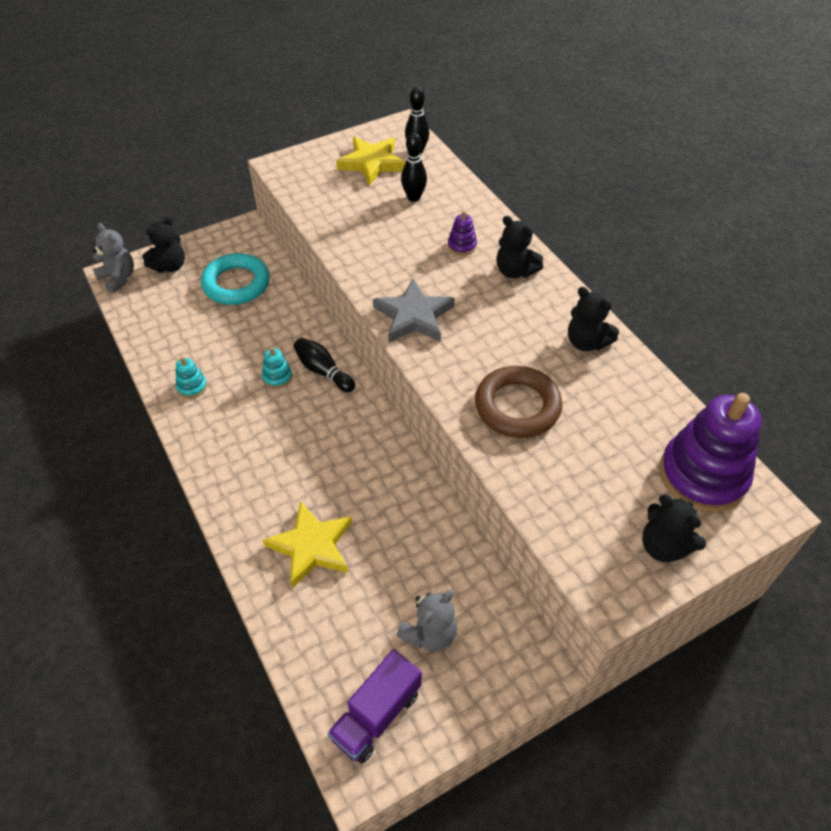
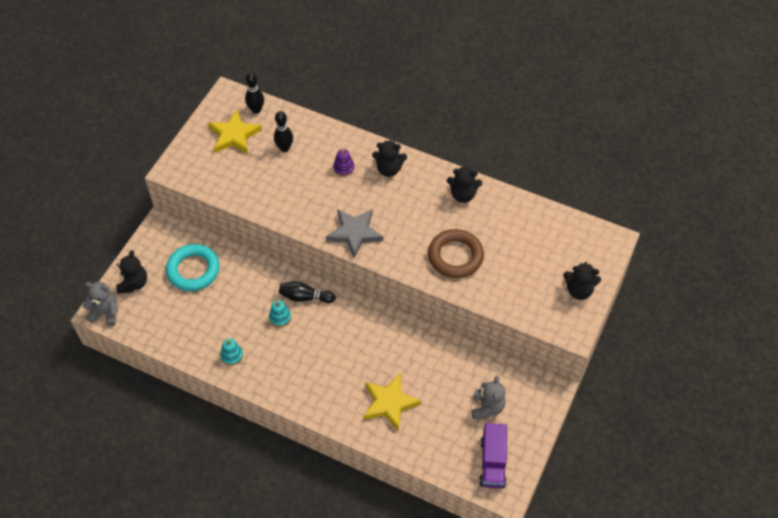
camera: 35 degrees left, 5 degrees up
(702, 475) = (572, 241): purple stacking toy -> none

